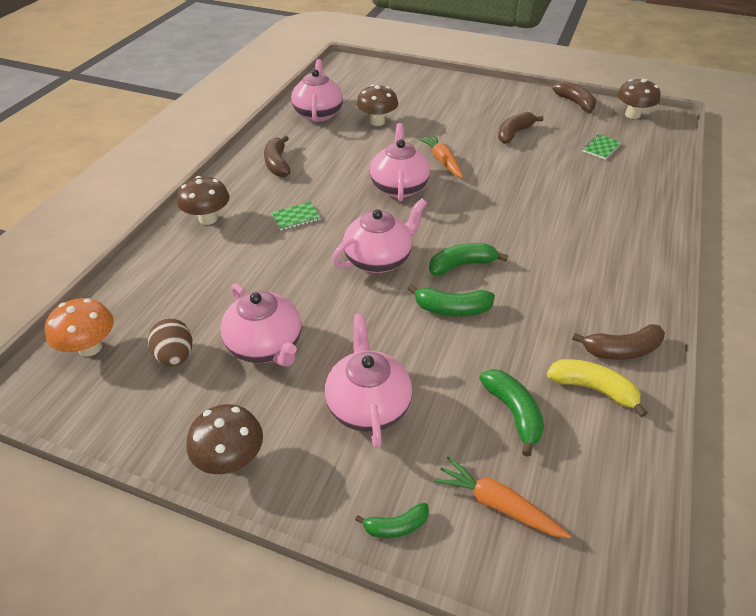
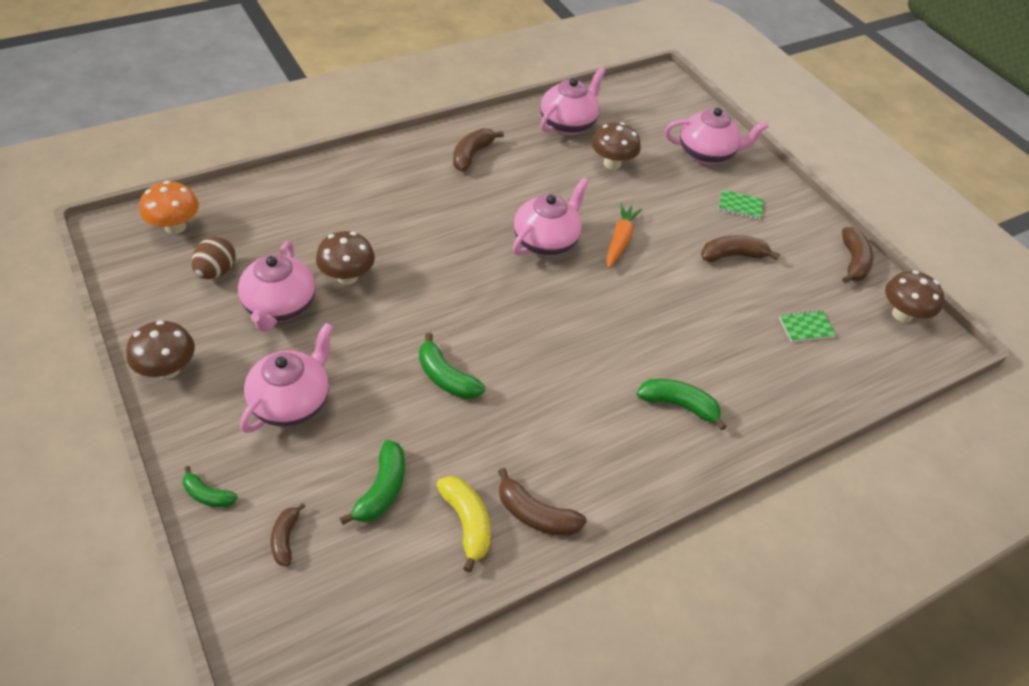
camera: 35 degrees right, 5 degrees up
(208, 219) = (360, 173): brown mushroom -> brown mushroom (347, 277)
(296, 217) = (426, 214): green notebook -> green notebook (740, 206)
(379, 259) = (444, 295): pink teapot -> pink teapot (706, 154)
(461, 265) = (504, 347): green banana -> green banana (679, 405)
(497, 504) = (285, 538): orange carrot -> brown banana

